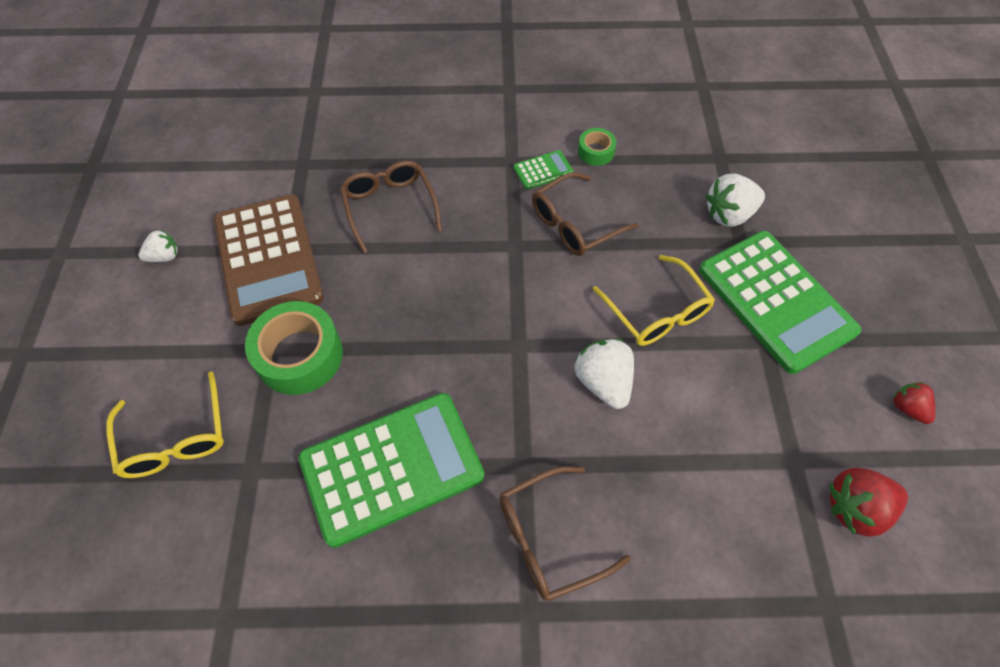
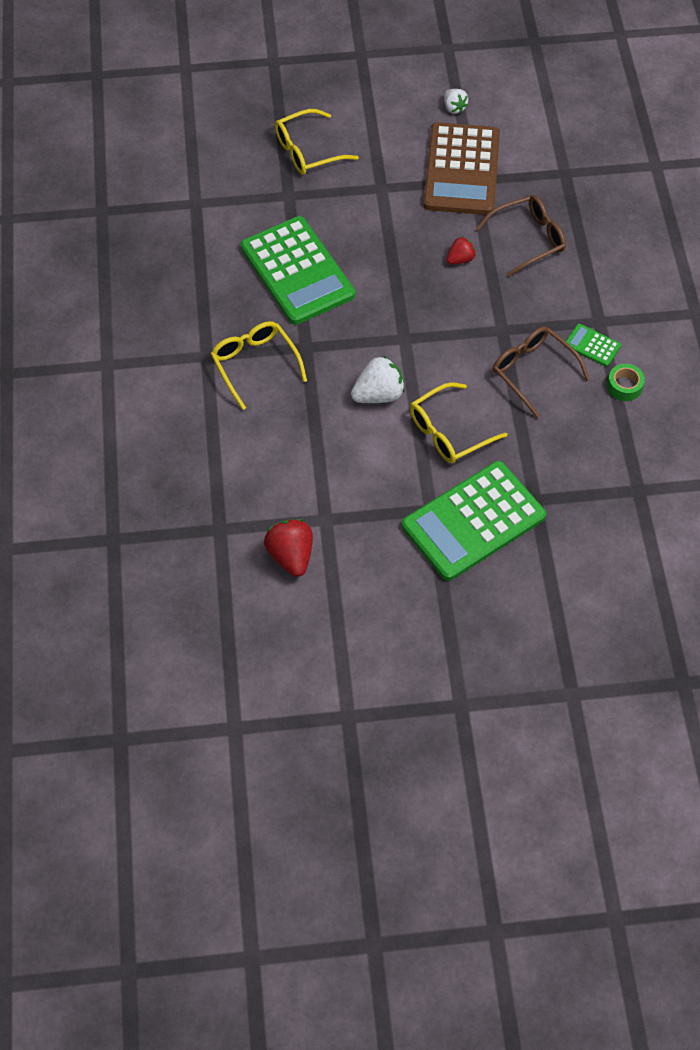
camera: 85 degrees right, 0 degrees up
(268, 259) = (461, 170): brown calculator -> brown calculator turned 60 degrees counterclockwise
(299, 355) = (378, 205): green tape -> none
(543, 170) = (592, 345): green calculator -> green calculator turned 150 degrees clockwise
(549, 538) = (255, 364): brown glasses -> yellow glasses
(729, 214) = (566, 492): white strawberry -> none
(907, 408) = (379, 607): red strawberry -> red strawberry (460, 259)

